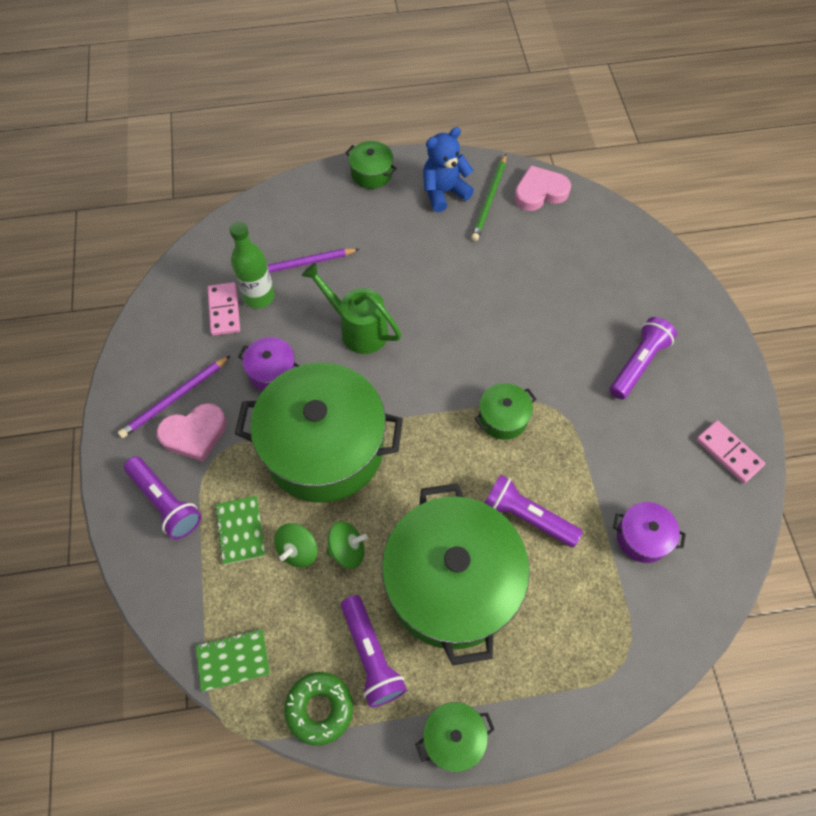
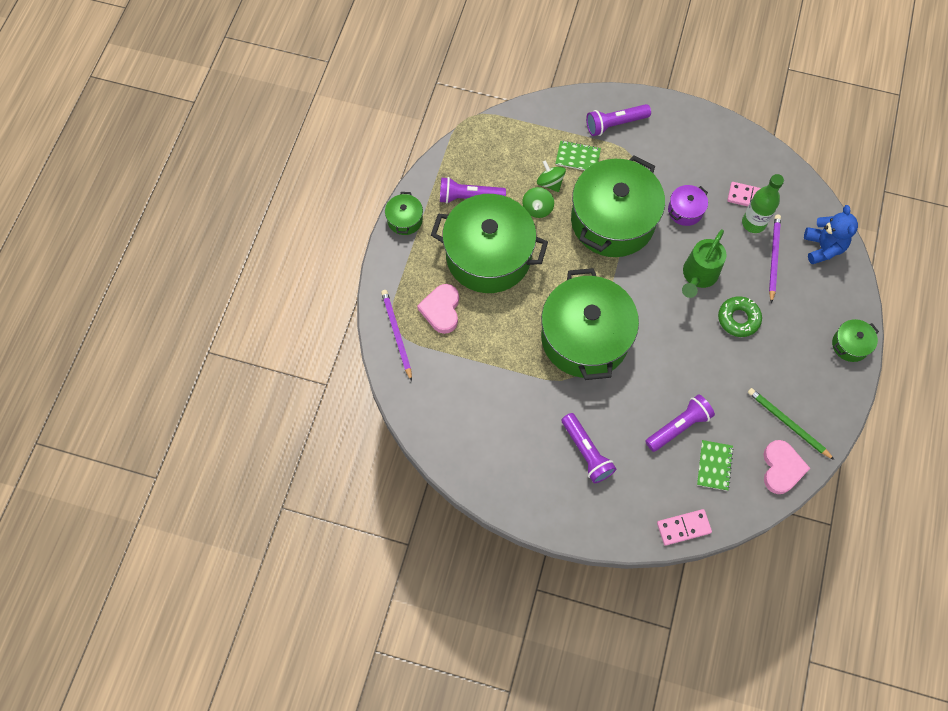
camera: 115 degrees right, 5 degrees up
(175, 398) = (688, 148): purple pencil -> purple pencil (396, 334)
(194, 434) = (656, 152): pink heart -> pink heart (441, 310)
(233, 660) = (502, 130): green notebook -> green notebook (714, 466)
(319, 708) = (454, 162): green donut -> green donut (738, 319)
(358, 329) = (698, 276): green watering can -> green watering can turned 150 degrees clockwise
(444, 192) = (809, 392): blue teddy bear -> blue teddy bear (823, 247)
(503, 418) = (585, 338): green pot -> green pot, size x2.37
(527, 516) = (508, 318): purple flashlight -> purple flashlight (678, 426)
(642, 537) = (461, 380): purple pot -> none
(728, 453) = (490, 472): pink domino -> pink domino (683, 527)

